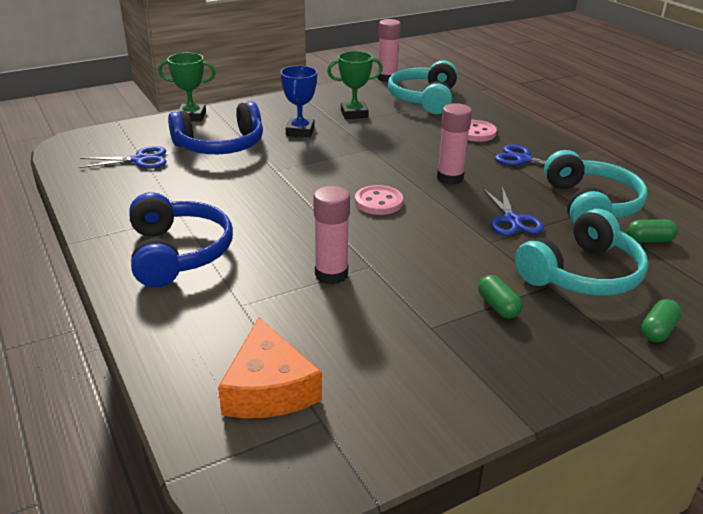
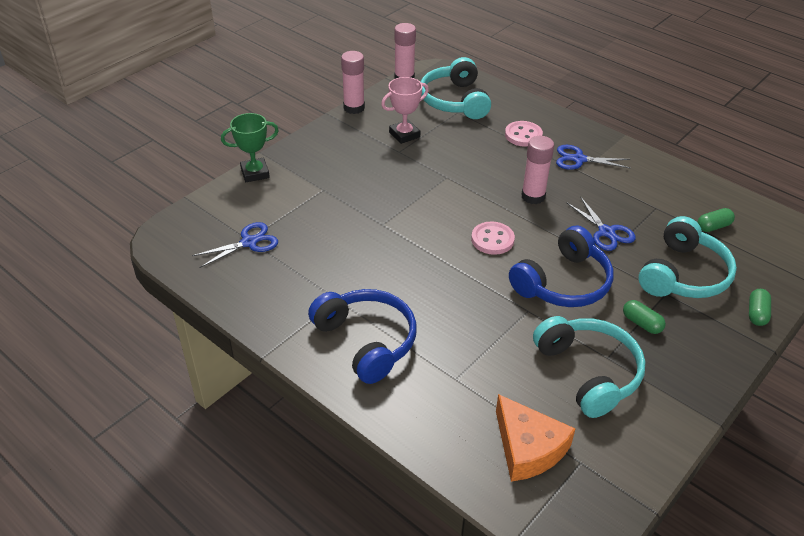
camera: 20 degrees left, 10 degrees up
(220, 145) = (311, 205): blue headphones -> blue headphones (563, 283)
(300, 131) = (371, 169): blue trophy -> none
(331, 274) = (504, 328): pink glue stick -> pink glue stick (354, 108)
(354, 114) = (404, 135): green trophy -> pink trophy
(590, 205) = (655, 199): turquoise headphones -> turquoise headphones (589, 372)

